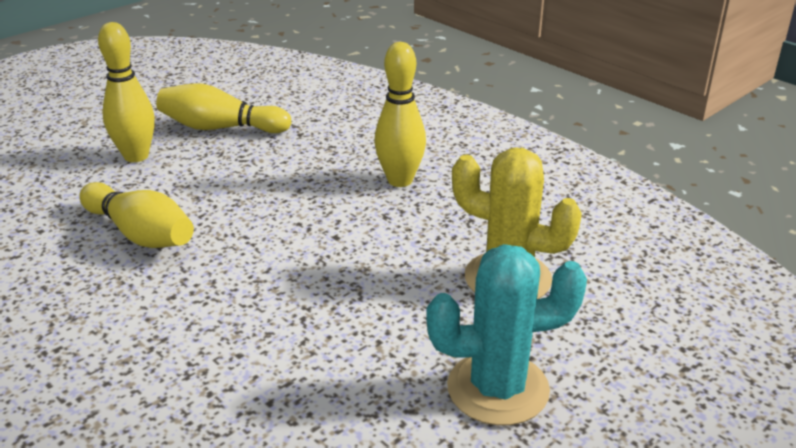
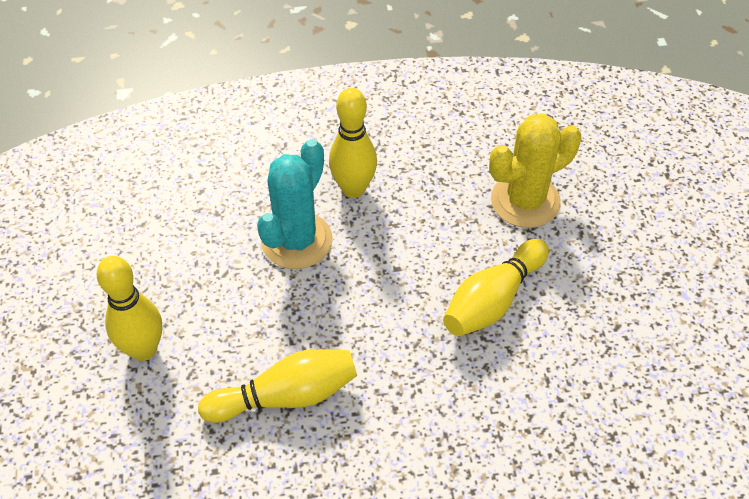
camera: 55 degrees left, 20 degrees up
(221, 128) = (151, 263): yellow bowling pin -> yellow bowling pin (493, 300)
(498, 389) = (627, 272): turquoise cactus -> turquoise cactus (296, 240)

